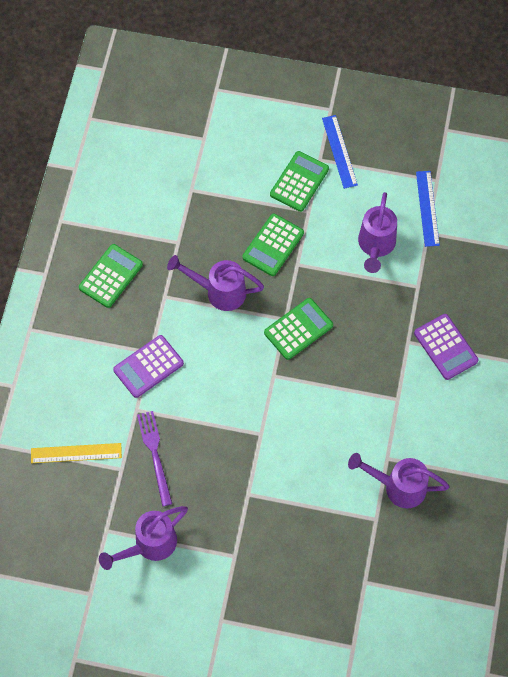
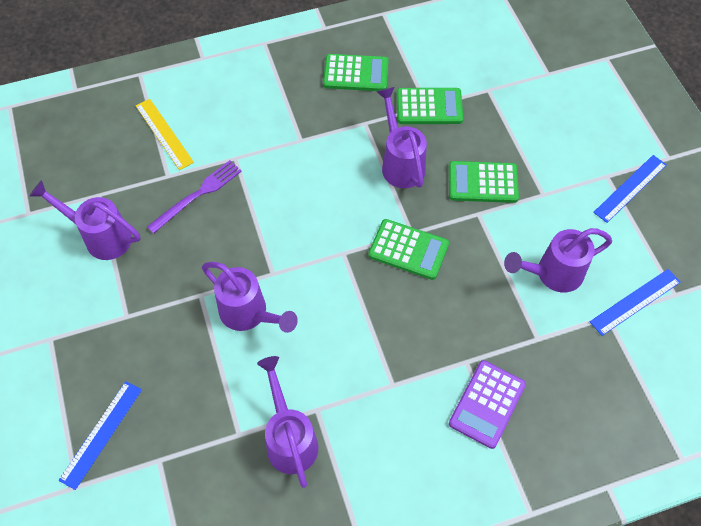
camera: 60 degrees right, 5 degrees down
(148, 366) = (284, 145): purple calculator -> none
(286, 467) = (249, 314): none -> purple watering can
(299, 182) = (568, 171): green calculator -> green calculator (429, 107)
(322, 613) = (101, 434): none -> blue ruler

